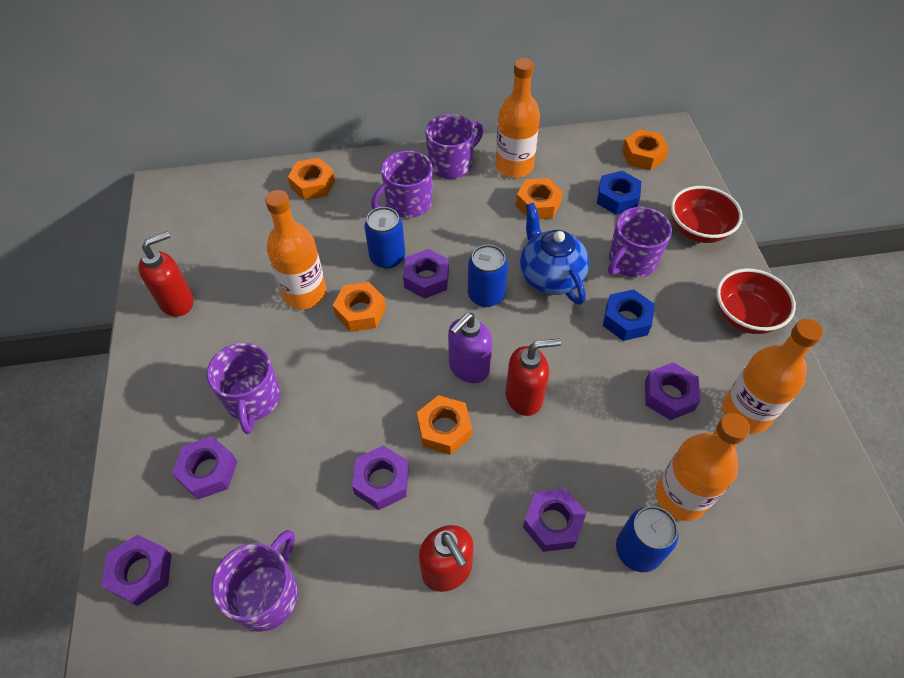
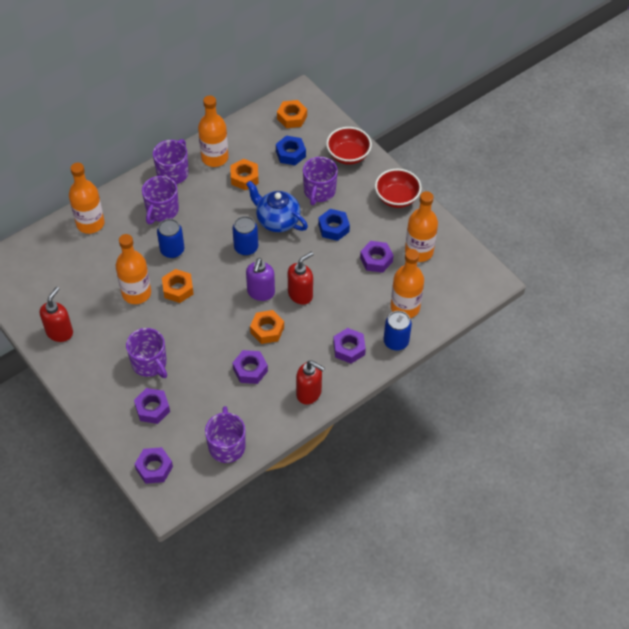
camera: 30 degrees left, 0 degrees up
(313, 184) = (90, 223): orange nut -> orange bottle
(426, 279) = (204, 253): purple nut -> none

